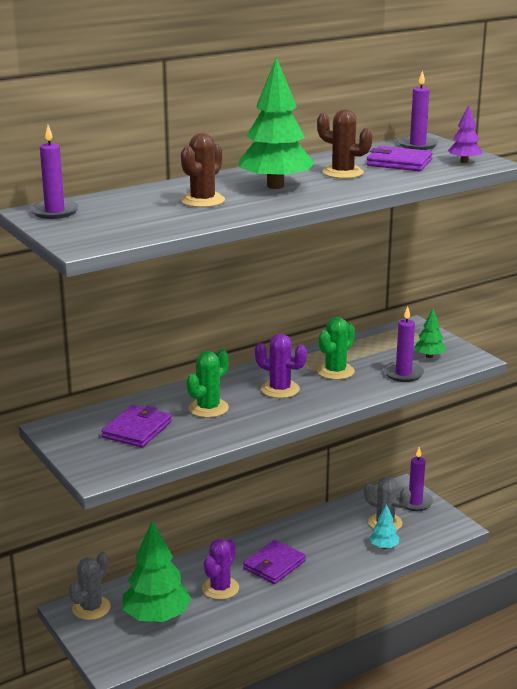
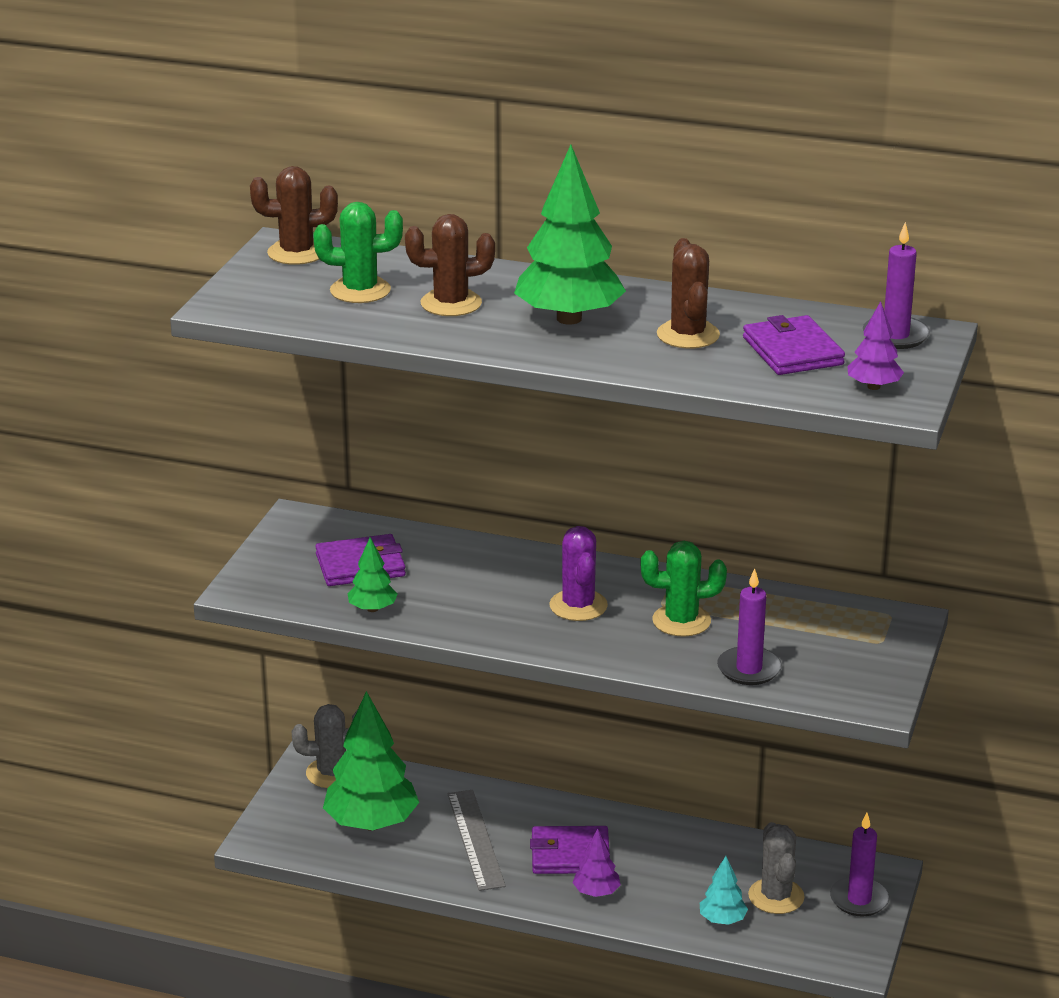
camera: 50 degrees right, 5 degrees up
(54, 212) = (297, 253): purple candle -> brown cactus
(208, 408) = (467, 583): green cactus -> green cactus (360, 290)
(220, 588) = (475, 839): purple cactus -> grey ruler
(315, 572) = (596, 892): none -> purple tree
(429, 356) = (830, 668): green tree -> green tree (372, 609)

